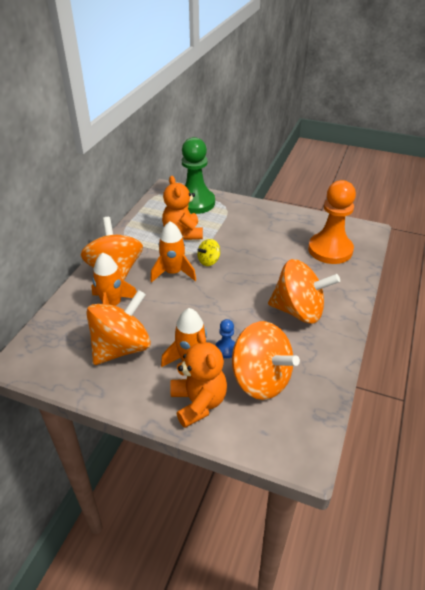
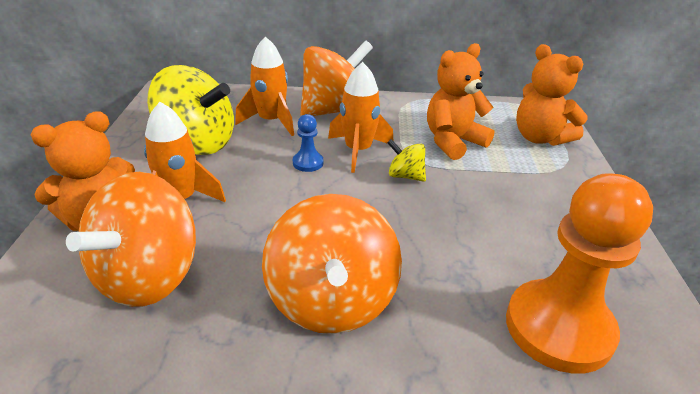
camera: 70 degrees right, 5 degrees down
(121, 348) = (197, 143): orange spinning top -> yellow spinning top
(195, 203) = (540, 138): green pawn -> orange teddy bear
(226, 349) = (210, 228): blue pawn -> blue pawn (308, 163)

